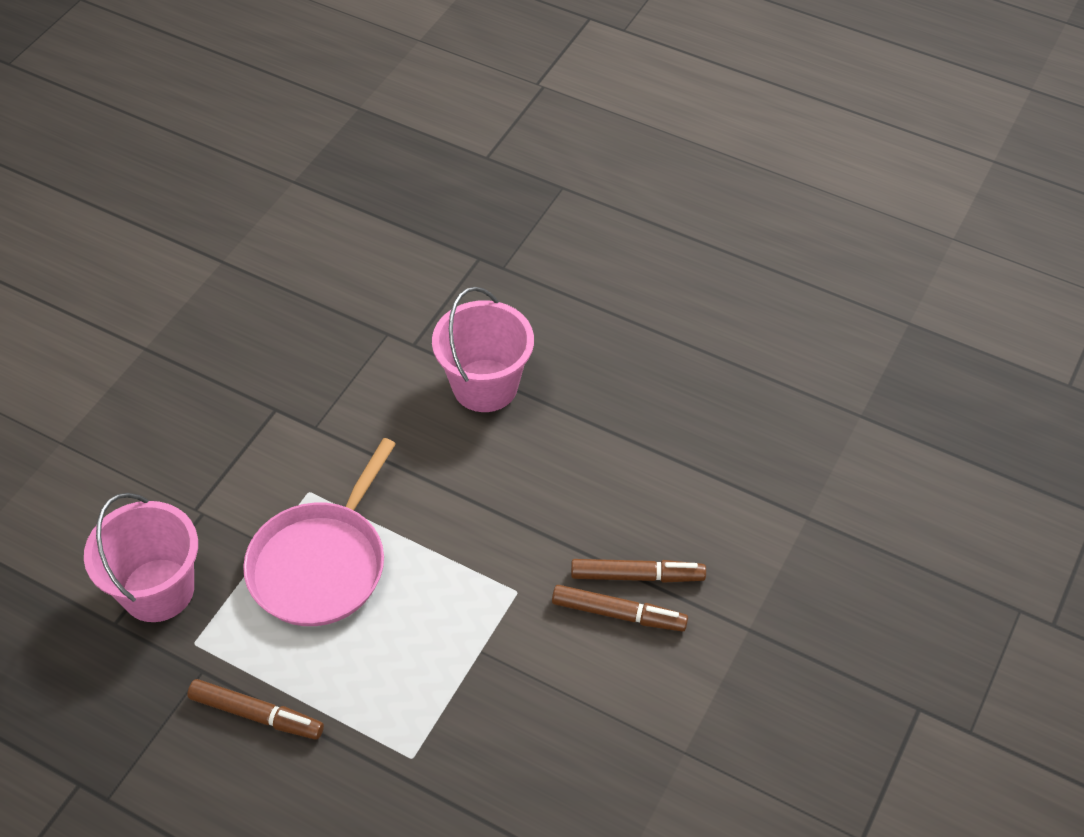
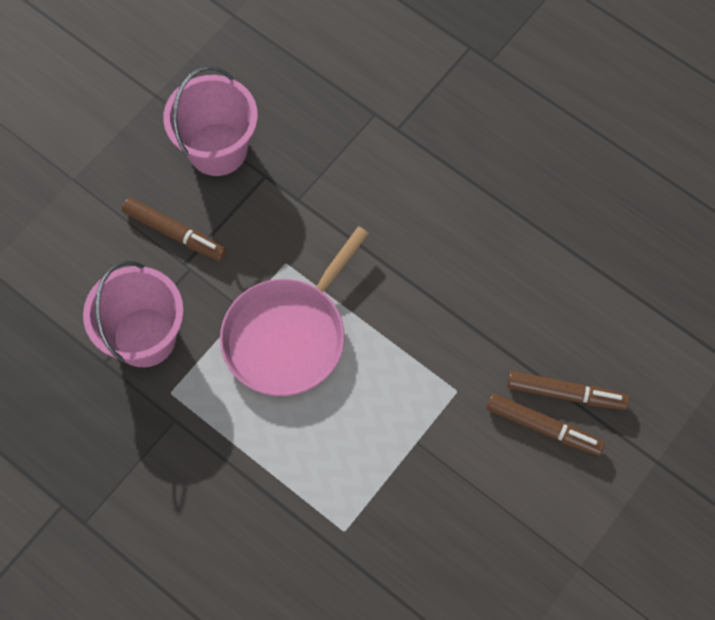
camera: 10 degrees right, 15 degrees up
(256, 714) = (217, 468): brown marker -> brown marker (175, 233)
(485, 386) = (457, 182): pink bucket -> pink bucket (217, 149)

